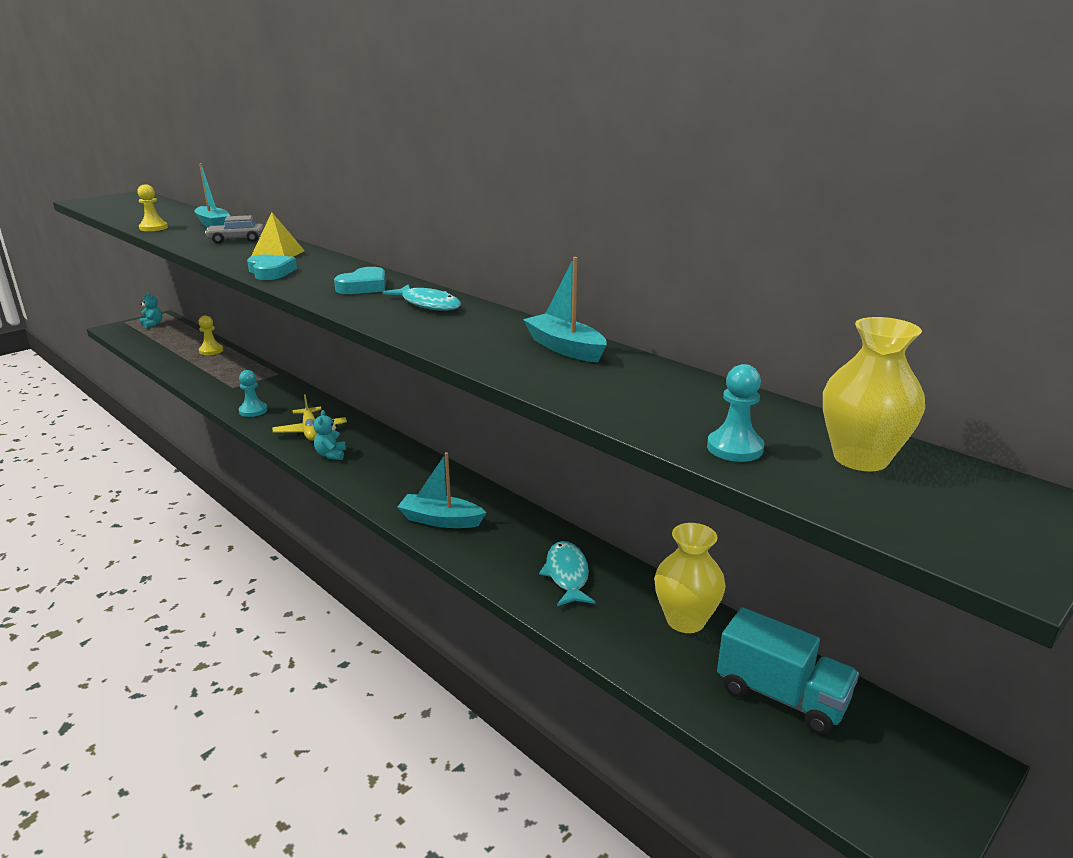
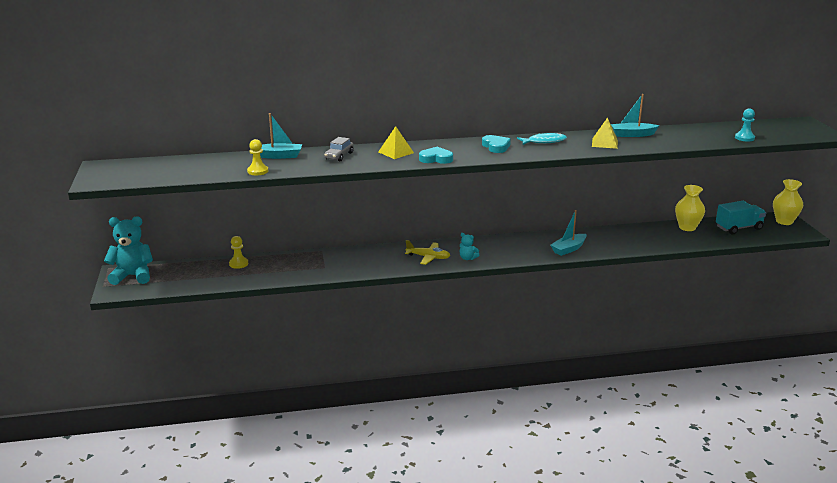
camera: 55 degrees left, 0 degrees up
(152, 324) = (133, 276): turquoise teddy bear -> turquoise teddy bear, size x2.11
(253, 411) = (375, 267): turquoise pawn -> none
(480, 338) = (604, 143): none -> yellow pyramid
(567, 575) = (639, 237): turquoise fish -> none
(860, 458) = (763, 128): yellow vase -> yellow vase (784, 221)

